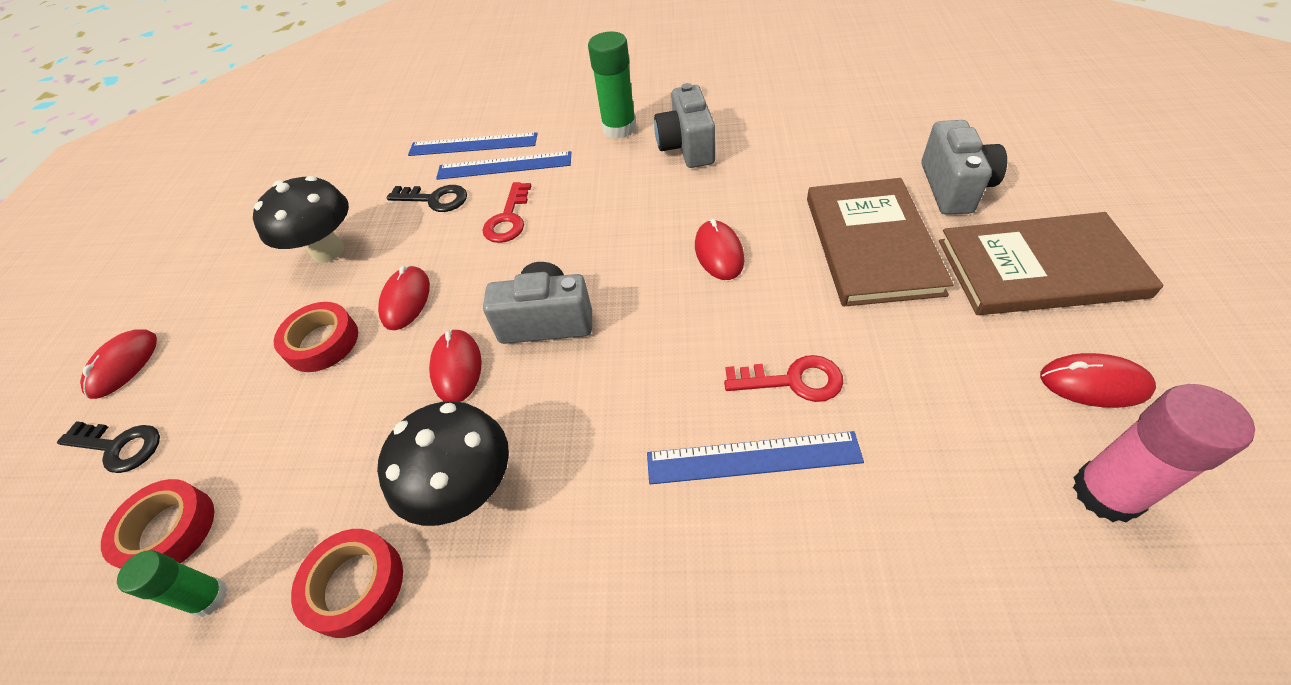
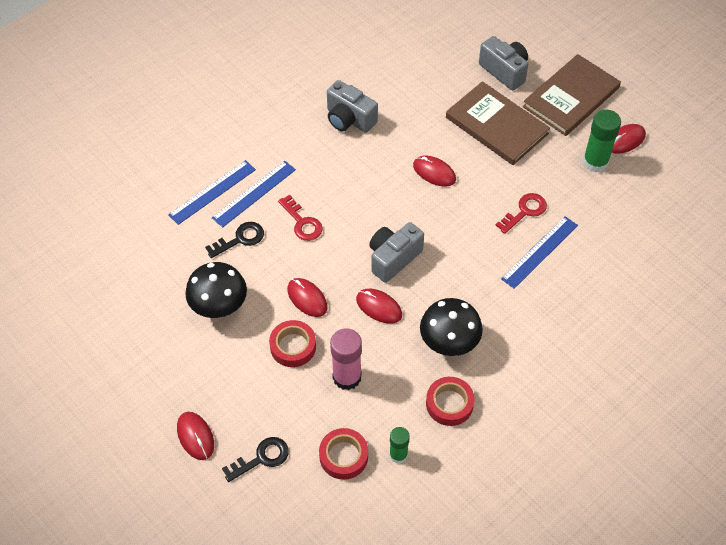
camera: 50 degrees left, 5 degrees up
(619, 128) = (294, 128): green glue stick -> green glue stick (595, 162)
(1106, 493) = (655, 181): pink glue stick -> pink glue stick (347, 377)

